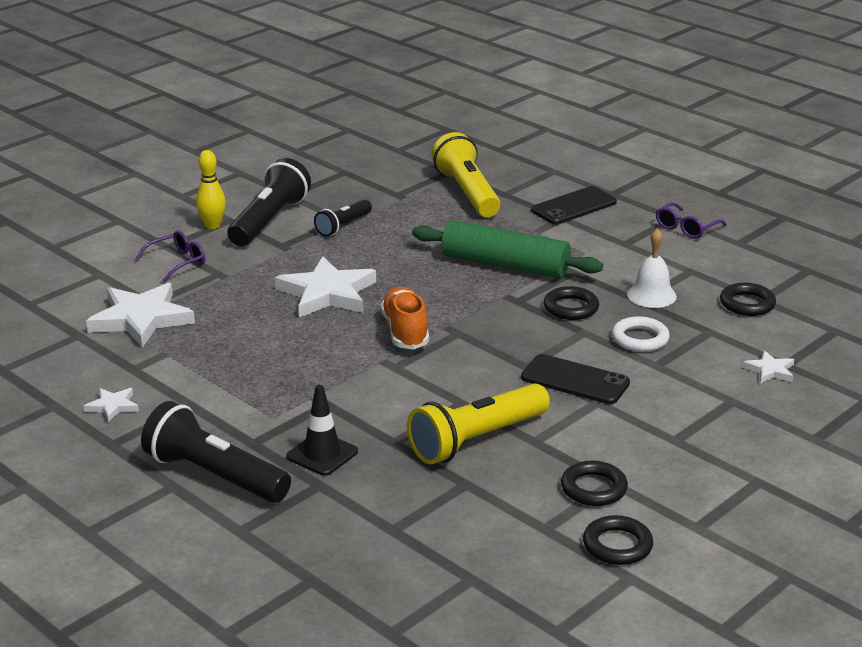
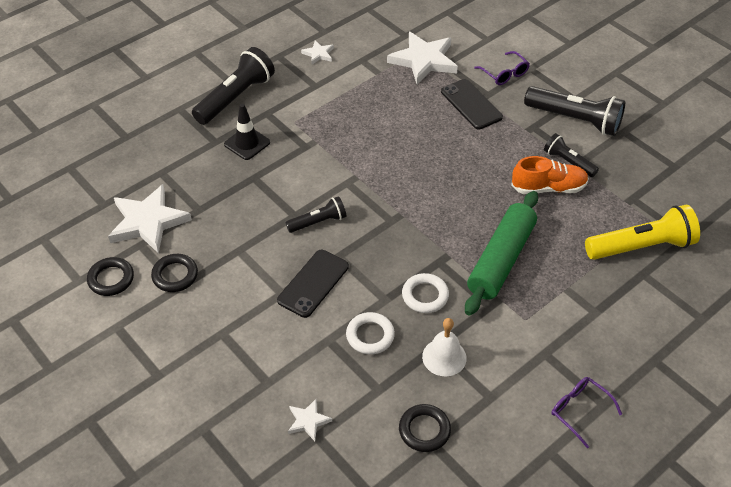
camera: 95 degrees right, 20 degrees up
(212, 225) = (564, 90): yellow bowling pin -> none
(327, 293) = (455, 150): white star -> white star (148, 222)
(405, 331) = (395, 190): orange shoe -> orange shoe (548, 188)
(471, 383) = (318, 222): none -> black flashlight
(476, 440) = (246, 219): yellow flashlight -> none
(571, 308) = (425, 296): black ring -> white ring
(573, 206) = (620, 324): black phone -> black phone (471, 104)

